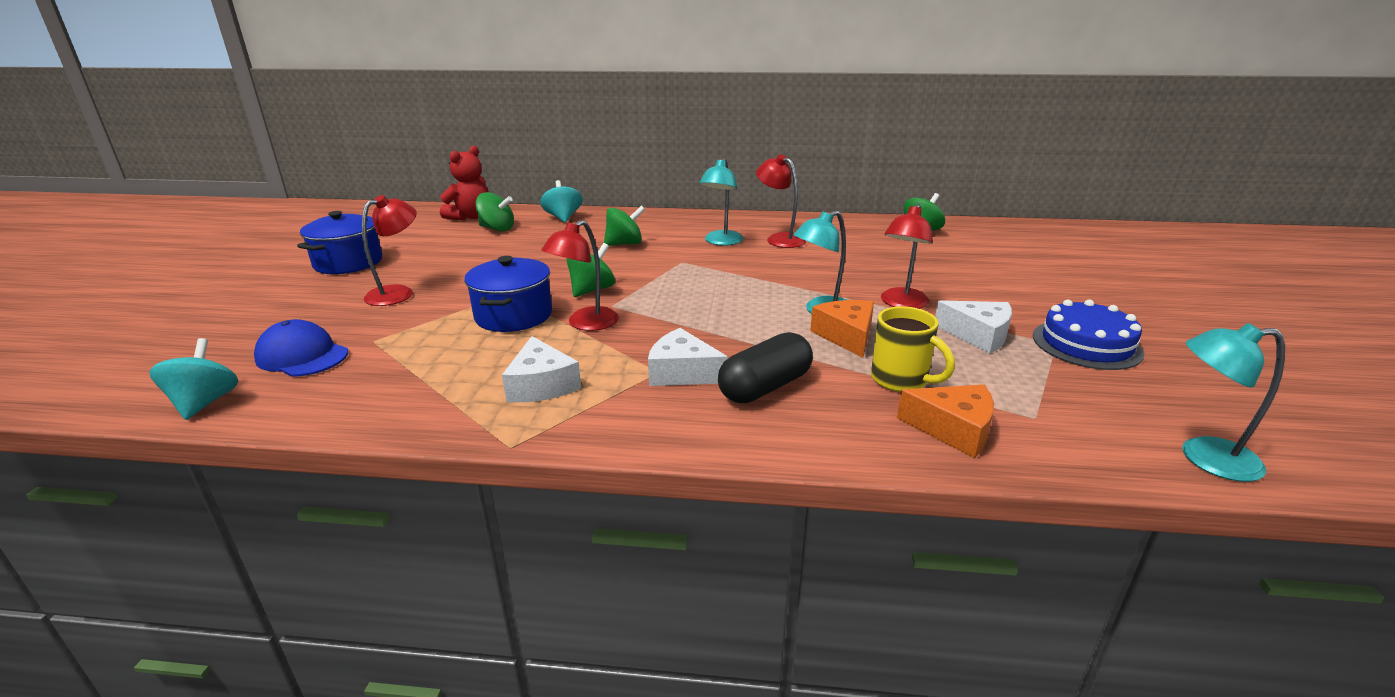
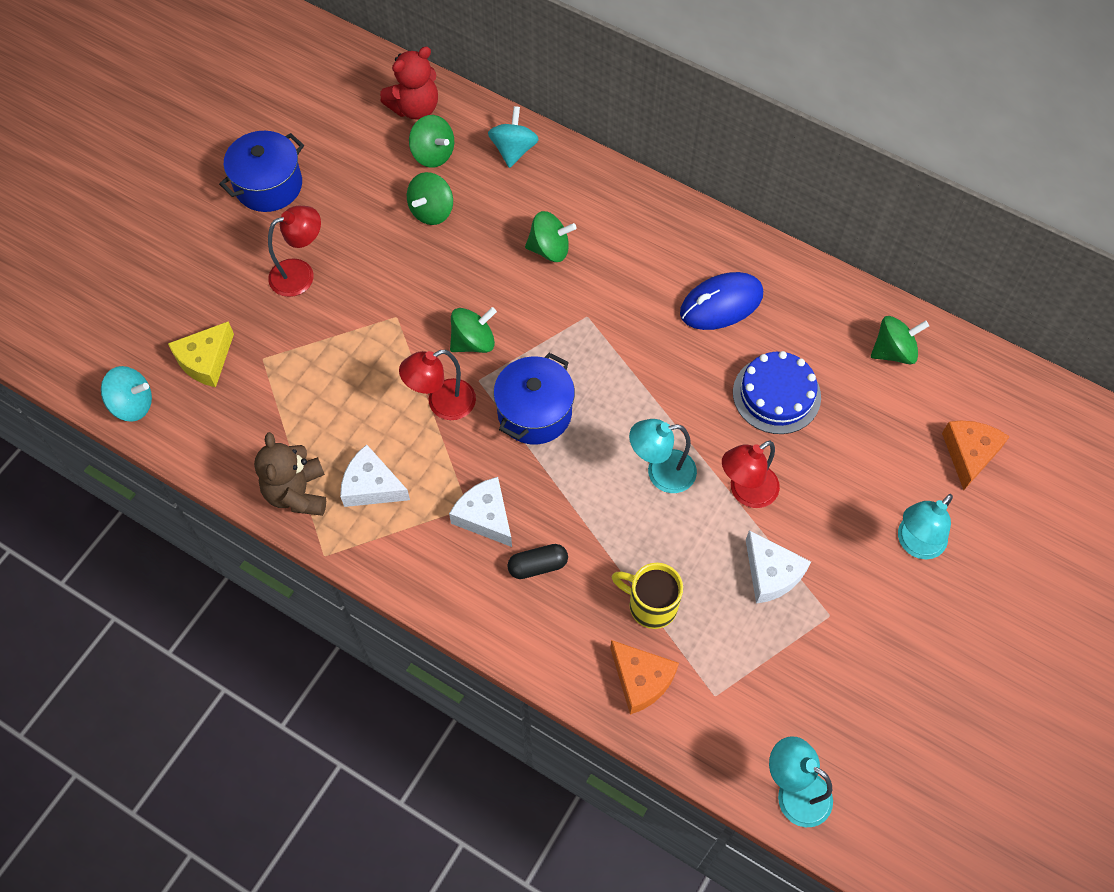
camera: 25 degrees right, 35 degrees up
(205, 403) = (133, 404): turquoise spinning top -> turquoise spinning top turned 75 degrees clockwise
(302, 356) = (206, 360): blue cap -> yellow cheese
(451, 411) = (297, 493): none -> brown teddy bear
(511, 247) = (432, 211): none -> green spinning top
(513, 315) = (387, 362): blue pot -> blue pot (534, 412)
(541, 385) = (372, 486): white cheese -> white cheese turned 105 degrees clockwise
(721, 242) = (653, 285): turquoise lamp -> turquoise lamp (915, 544)
(765, 387) = (538, 566): black capsule -> black capsule, size x0.64
(779, 239) = (721, 304): red lamp -> blue mouse
(846, 336) = (653, 523): orange cheese -> orange cheese (969, 454)
(901, 380) = (650, 605): yellow mug -> yellow mug turned 135 degrees clockwise
(1086, 344) = (855, 629): blue cake -> blue cake (776, 394)

